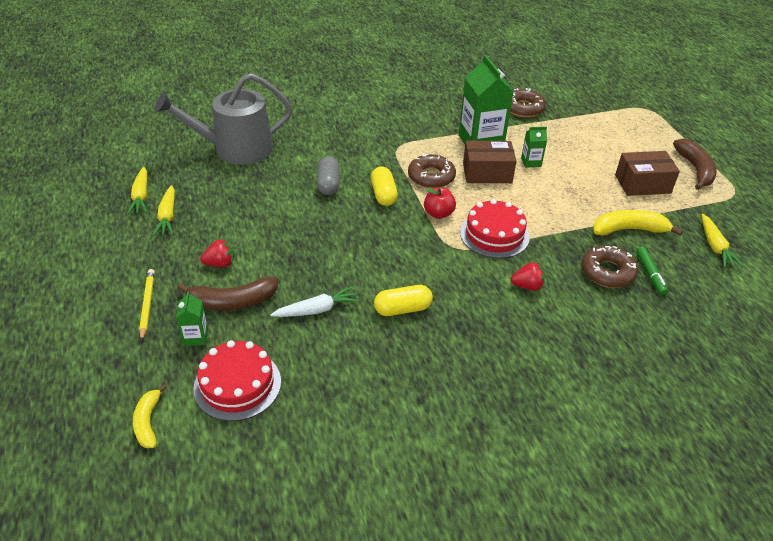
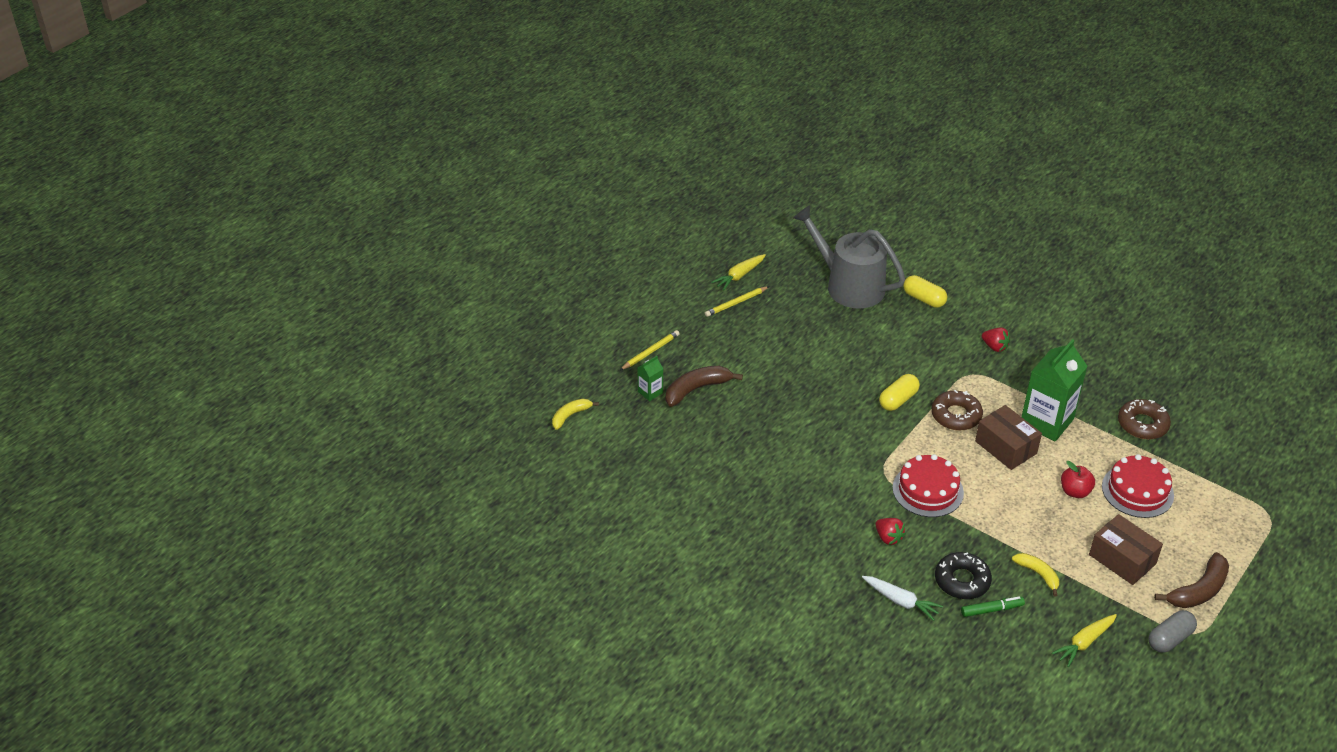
camera: 55 degrees right, 0 degrees up
(167, 216) = (736, 303): yellow carrot -> yellow pencil
(220, 264) = (722, 360): red strawberry -> red strawberry (994, 347)
(232, 302) = (696, 389): brown banana -> brown banana turned 105 degrees clockwise
(237, 384) = (635, 436): red cake -> red cake (1137, 491)
(317, 310) = (735, 435): white carrot -> white carrot (901, 601)
(328, 184) = (872, 362): grey capsule -> grey capsule (1170, 639)
(402, 309) = (785, 479): yellow capsule -> yellow capsule (924, 299)
(438, 214) = (913, 444): red apple -> red apple (1075, 491)
(531, 162) = (1059, 468): green carton -> none
(607, 272) = (962, 581): brown donut -> black donut
(629, 230) = (1038, 574): yellow banana -> yellow banana, size x0.64
(650, 274) = (991, 610): green marker -> green marker turned 150 degrees counterclockwise

